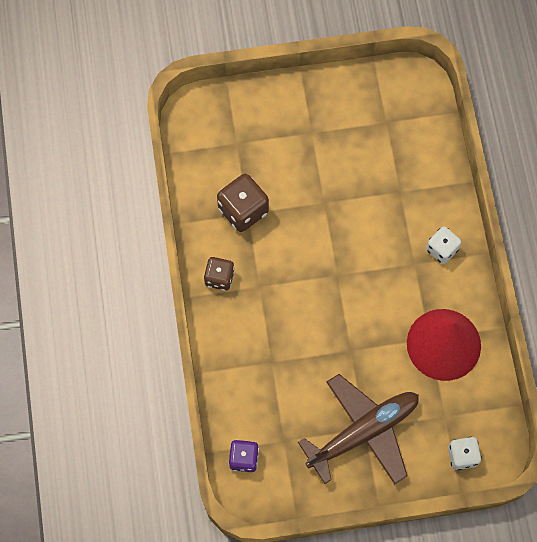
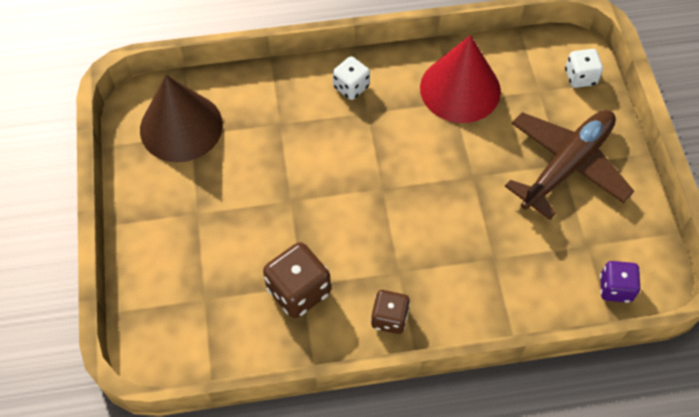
camera: 90 degrees left, 10 degrees down
(363, 432) = (566, 165): brown plane -> brown plane turned 75 degrees clockwise
(394, 113) = (181, 127): none -> brown cone

